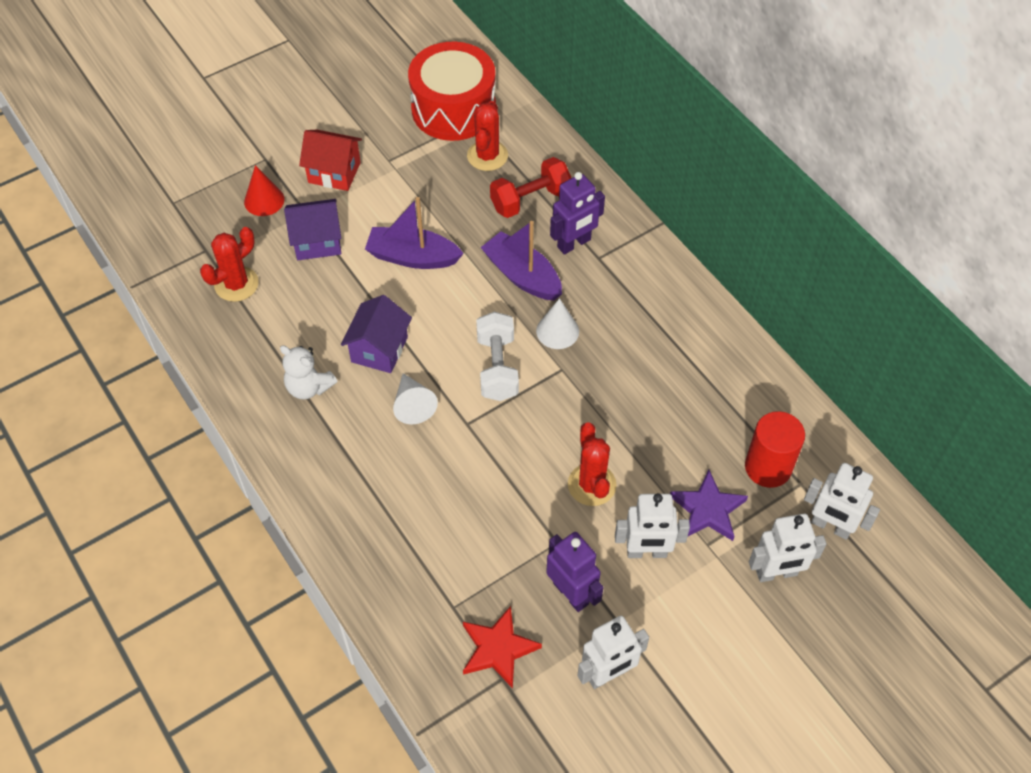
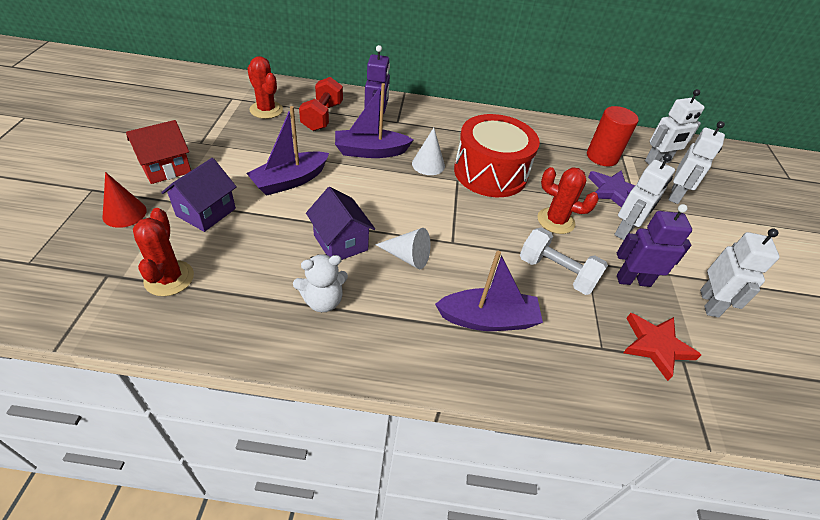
camera: 55 degrees left, 10 degrees down
(401, 506) = (488, 319): none -> purple boat
(453, 109) = (212, 99): red drum -> red drum (490, 173)
(497, 367) = (424, 202): white dumbbell -> white dumbbell (556, 273)

